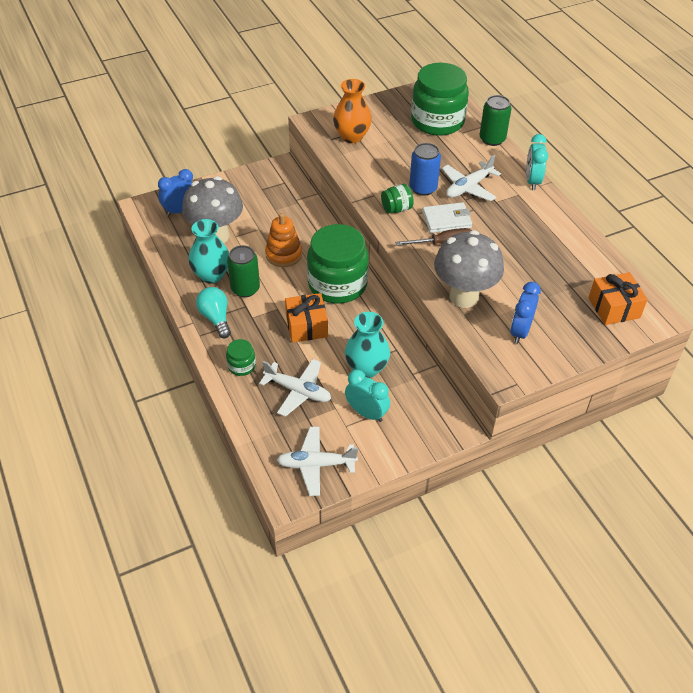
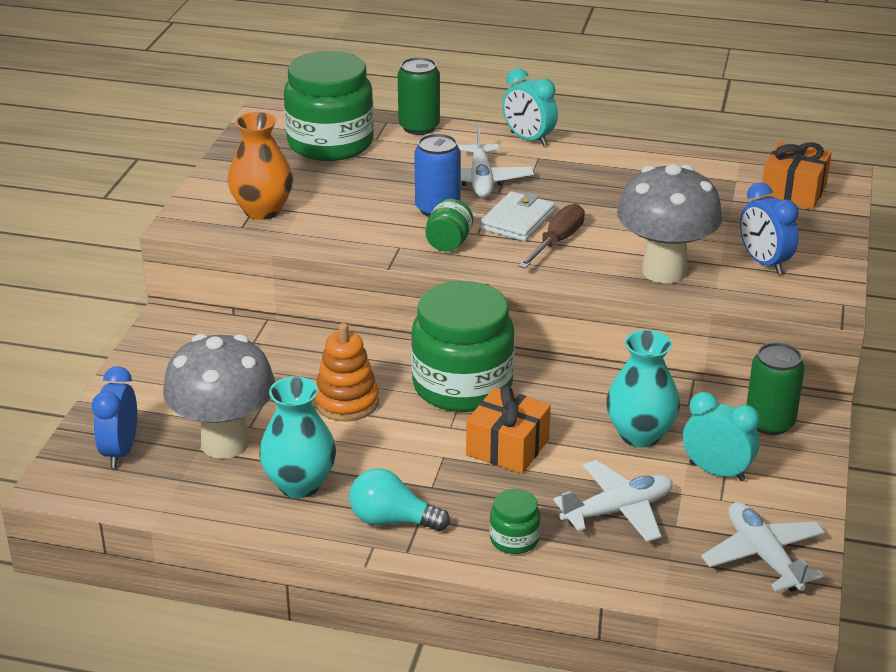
camera: 50 degrees left, 15 degrees down
(245, 289) = (368, 466): green can -> green can (769, 422)
(316, 464) = (763, 556): white plane -> white plane turned 120 degrees clockwise
(366, 413) = (716, 471): turquoise clock -> turquoise clock turned 45 degrees clockwise

